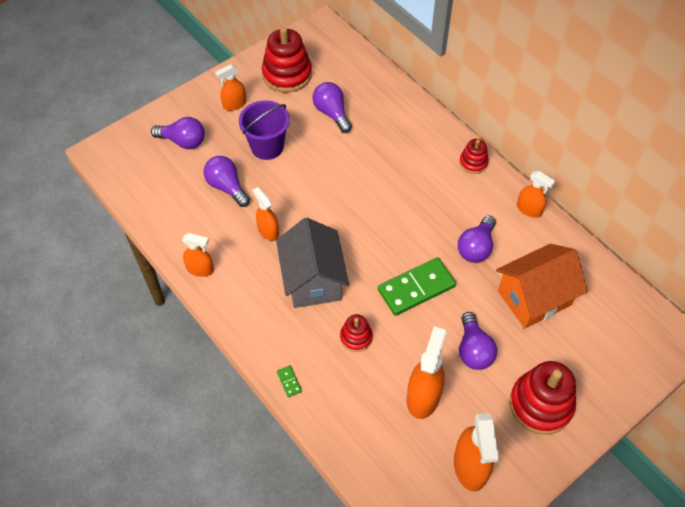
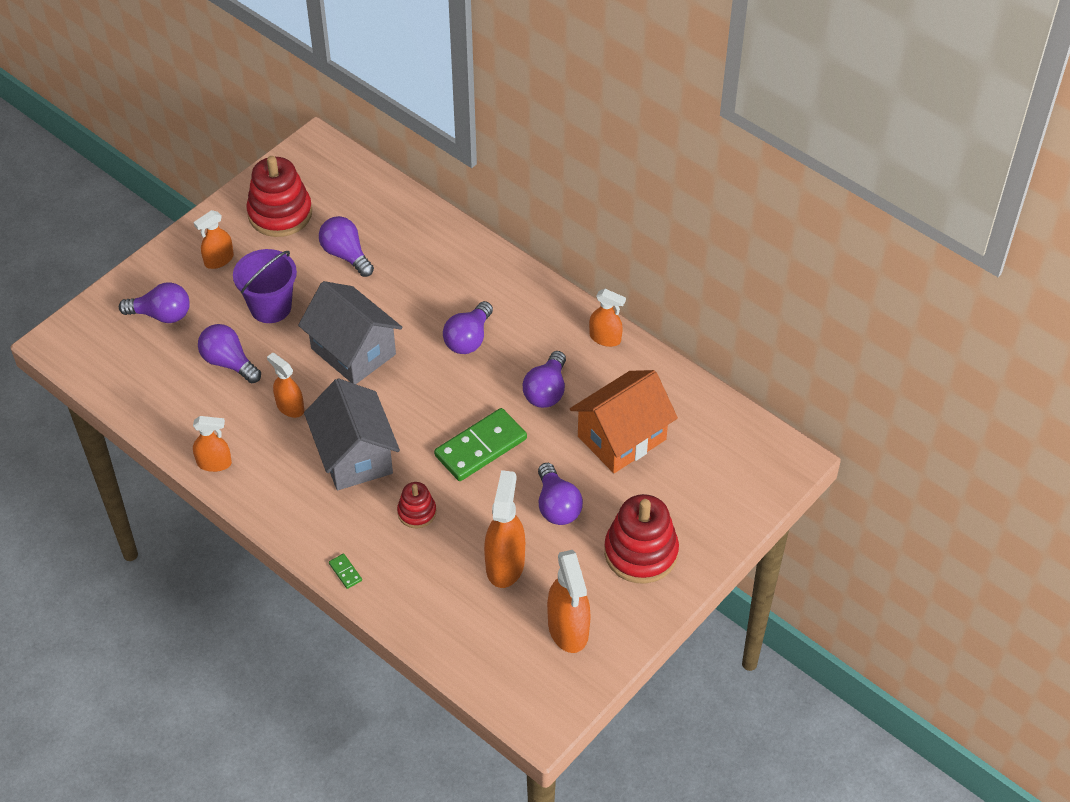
camera: 10 degrees left, 5 degrees down
(325, 192) = (353, 351): none -> grey house
(418, 194) = (468, 339): none -> purple light bulb
(473, 162) = (531, 292): red stacking toy -> none

